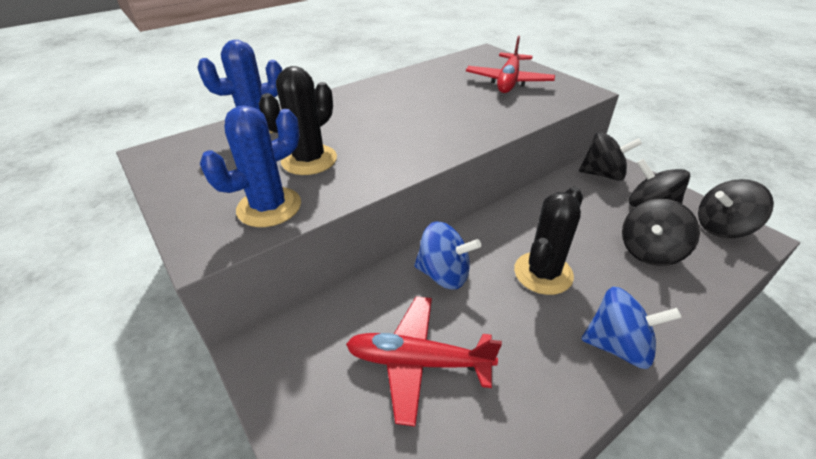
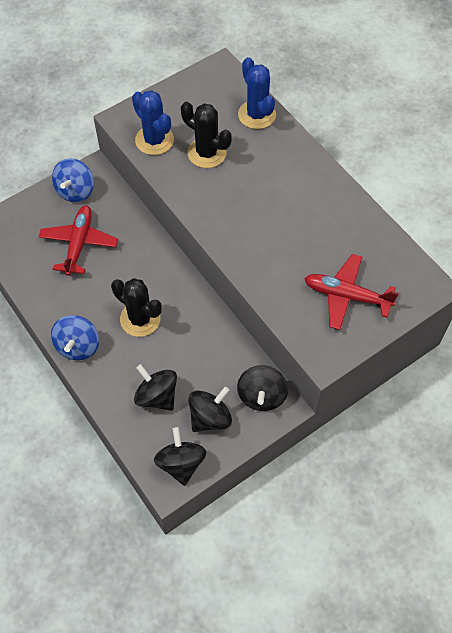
camera: 90 degrees right, 20 degrees up
(444, 274) = (144, 260): blue spinning top -> blue spinning top (75, 191)

